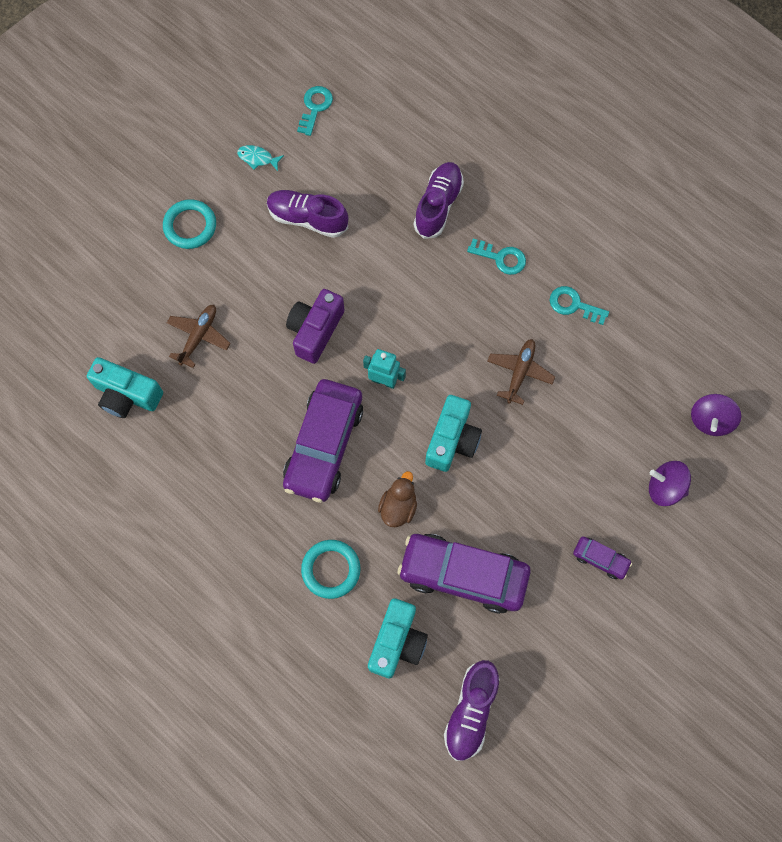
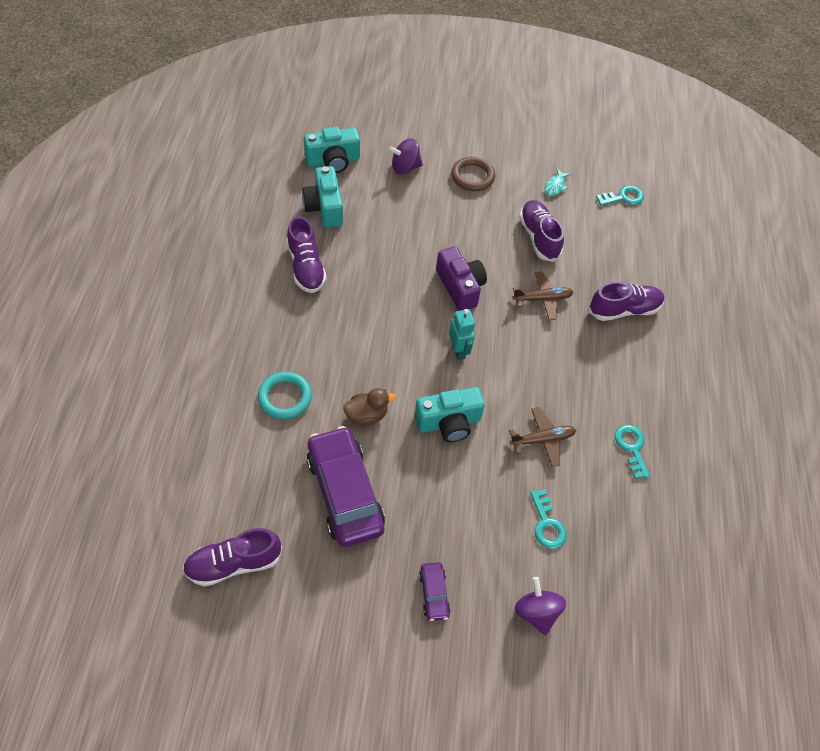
camera: 50 degrees right, 15 degrees down
(190, 226) = (472, 176): turquoise ring -> brown ring
(191, 459) = (306, 267): none -> purple shoe
(199, 336) = (398, 223): brown plane -> brown plane (543, 299)
(257, 158) = (555, 186): turquoise fish -> turquoise fish turned 135 degrees counterclockwise
(315, 330) = (460, 287): purple camera -> purple camera turned 75 degrees clockwise
(324, 445) = (378, 340): purple car -> none
(397, 642) = (257, 475): turquoise camera -> turquoise camera (333, 161)
(501, 258) = (622, 374): turquoise key -> turquoise key (547, 524)
(710, 420) = (627, 616): purple spinning top -> purple spinning top (405, 167)

